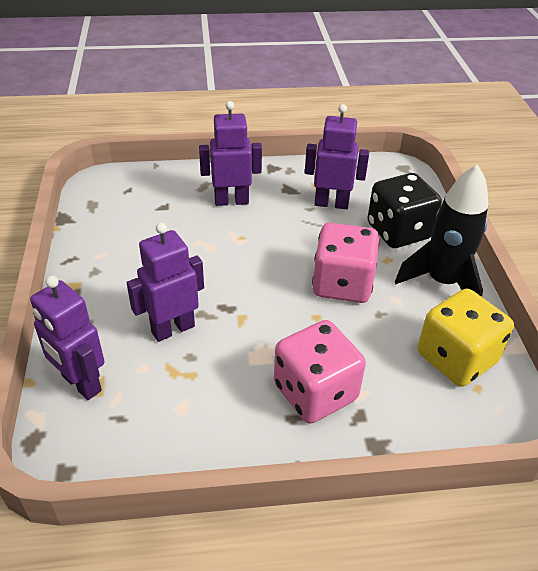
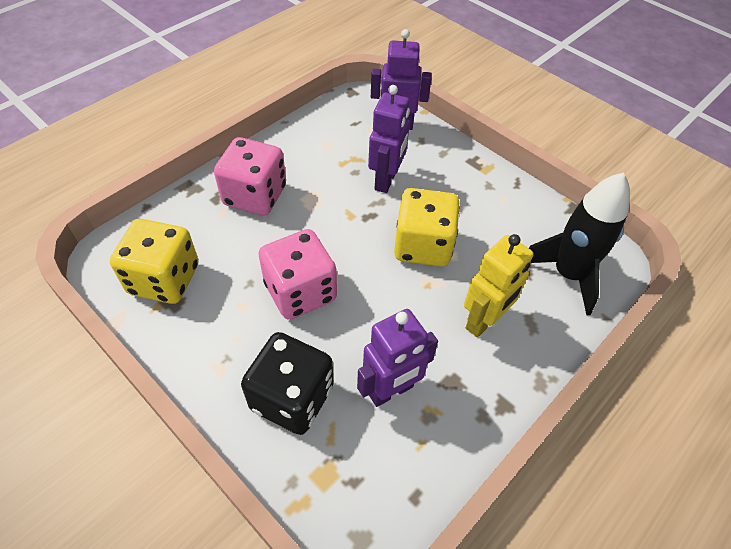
camera: 140 degrees right, 10 degrees up
(212, 261) = (423, 246): none -> yellow dice
(231, 201) = (484, 321): purple robot -> yellow robot
(442, 282) = (211, 354): black rocket -> black rocket (568, 274)

